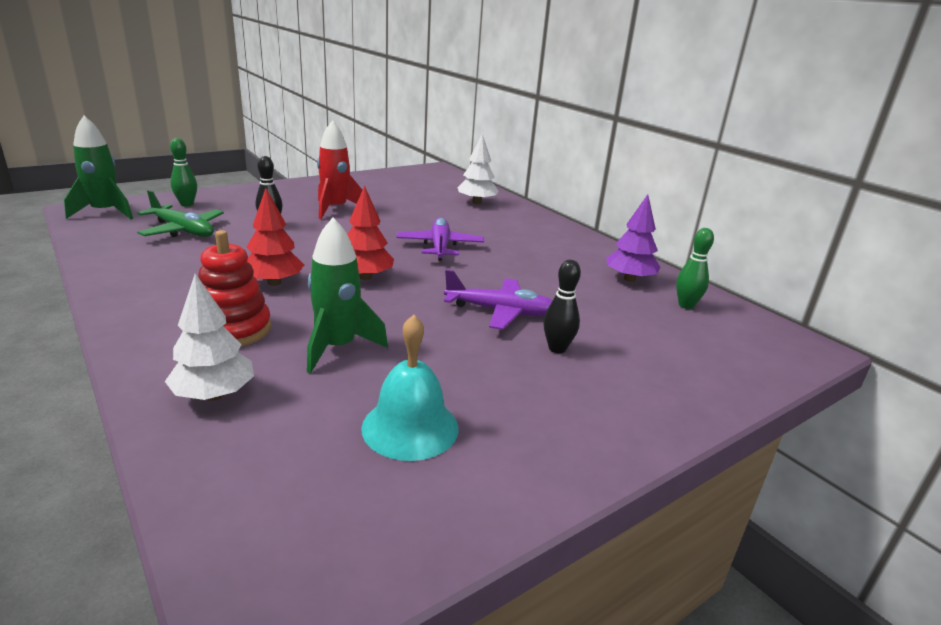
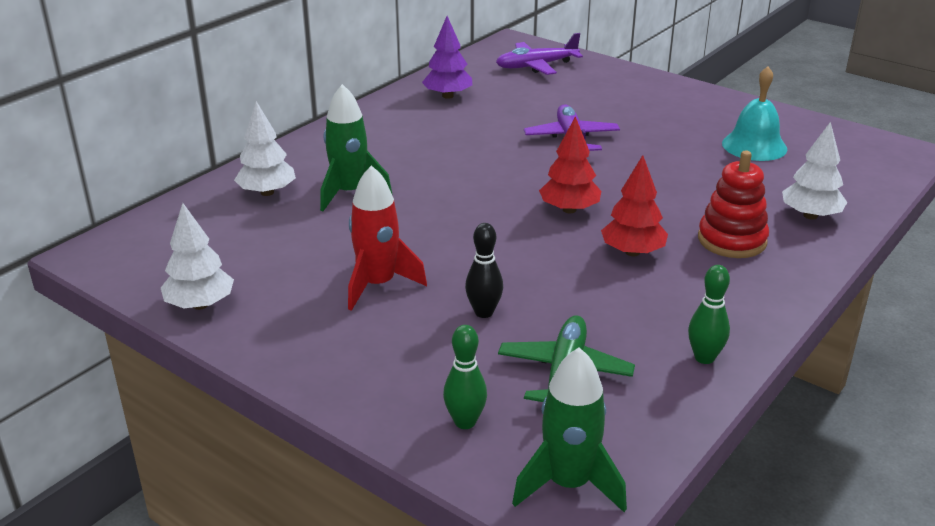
camera: 105 degrees left, 5 degrees up
(338, 347) = (702, 189): green rocket -> green rocket (350, 193)
(364, 178) = (200, 304): none -> white tree
(440, 246) = (451, 188): purple plane -> purple plane (536, 66)
(557, 348) = (607, 114): black bowling pin -> none
(686, 305) = (482, 75): green bowling pin -> green bowling pin (704, 358)

